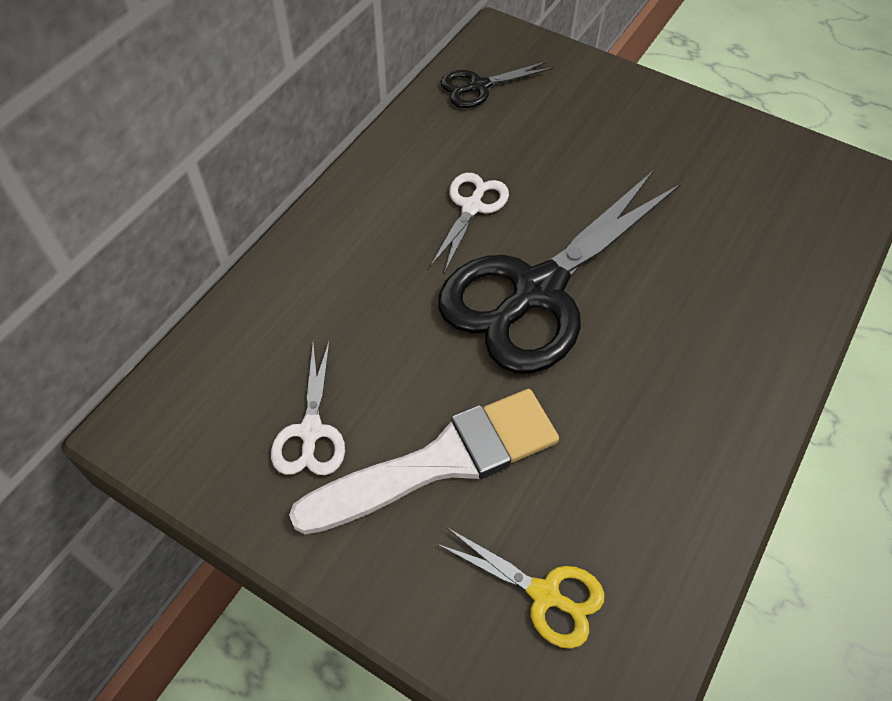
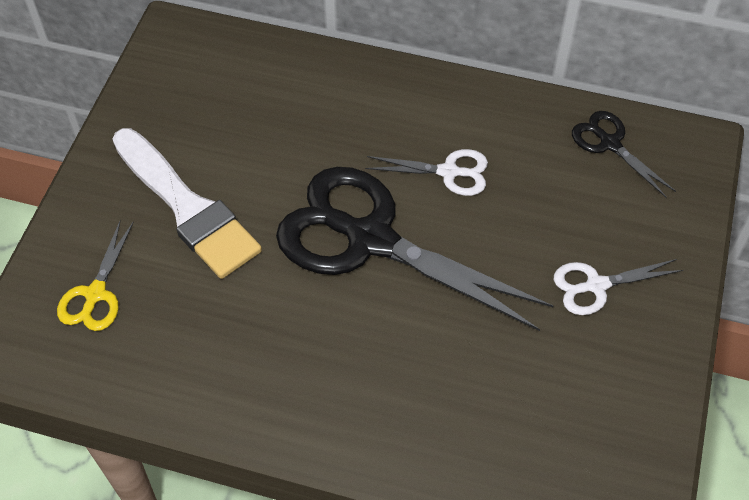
camera: 75 degrees right, 0 degrees up
(311, 431) = (193, 124): white scissors -> white scissors (596, 285)

